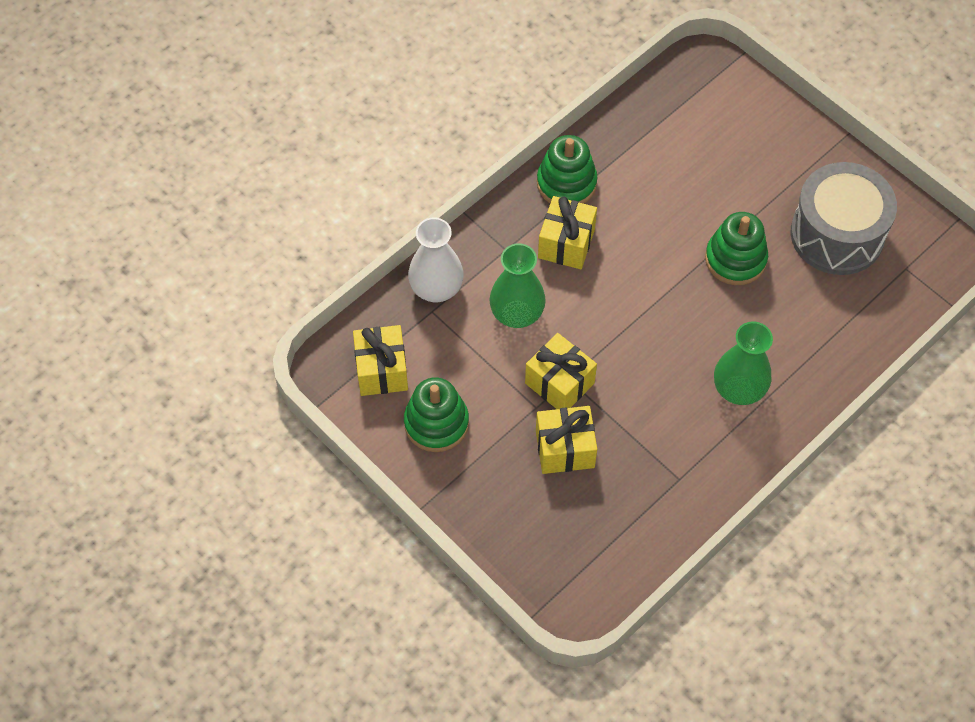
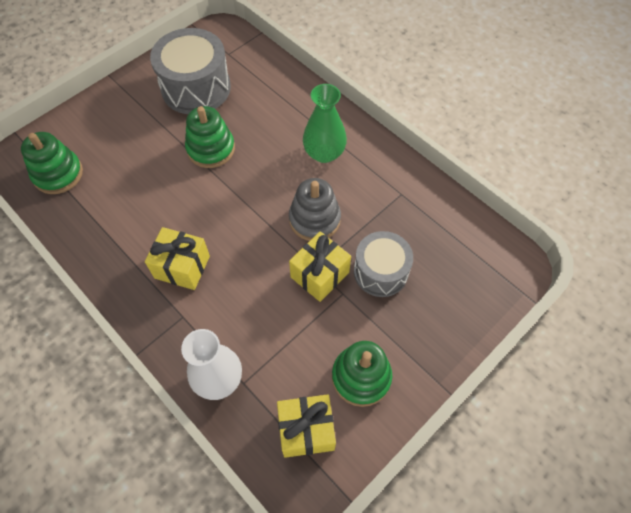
camera: 90 degrees left, 0 degrees up
(517, 313) = (250, 308): green vase -> none
(565, 449) = (380, 272): yellow gift -> grey drum
(566, 183) = (119, 265): green stacking toy -> green stacking toy (58, 174)
(635, 378) = (314, 219): none -> grey stacking toy

